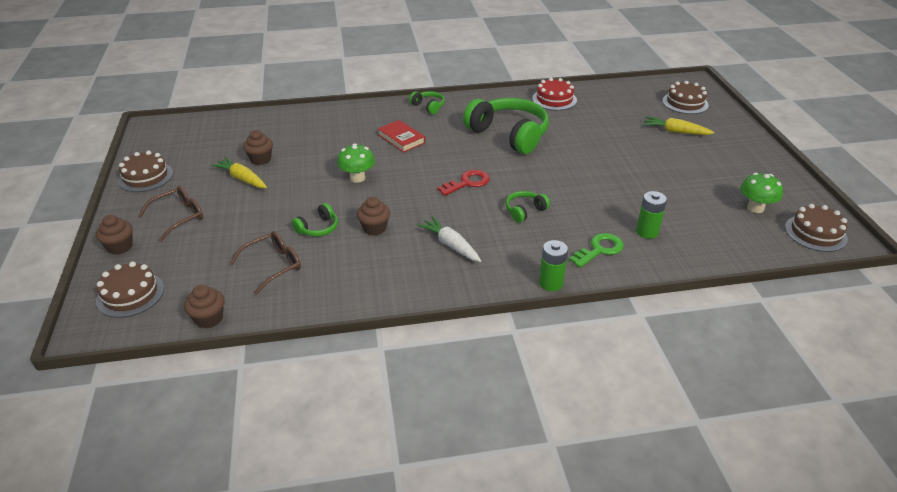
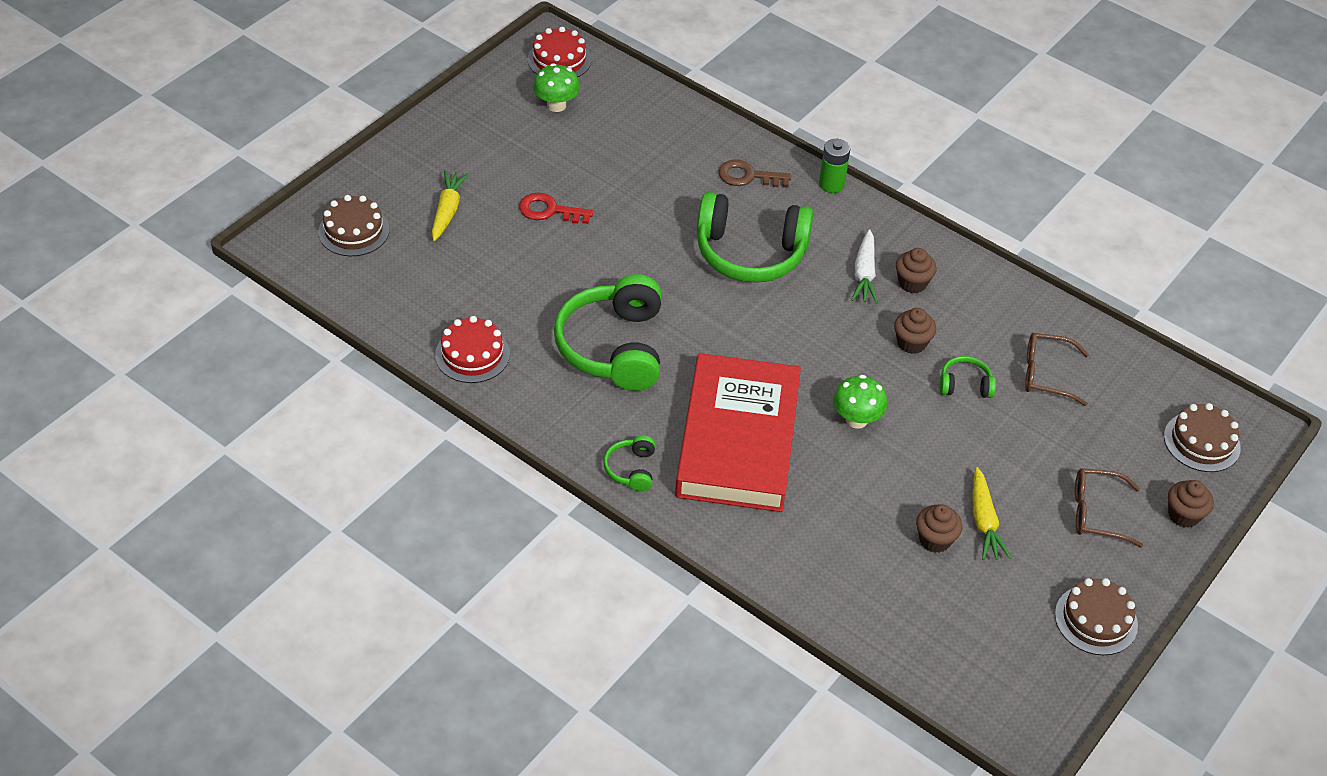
camera: 135 degrees left, 10 degrees up
(209, 319) = (1144, 362): brown cupcake -> brown cupcake (912, 283)
(401, 139) = (737, 440): red book -> red book, size x2.42
(467, 183) = (754, 323): red key -> red key (549, 210)
(525, 211) = (750, 253): green headphones -> green headphones, size x2.23
(599, 249) = (748, 176): green key -> brown key
(647, 232) = (683, 158): green battery -> none
(675, 132) = (447, 211): yellow carrot -> yellow carrot turned 150 degrees counterclockwise
(815, 233) = (559, 60): brown cake -> red cake

